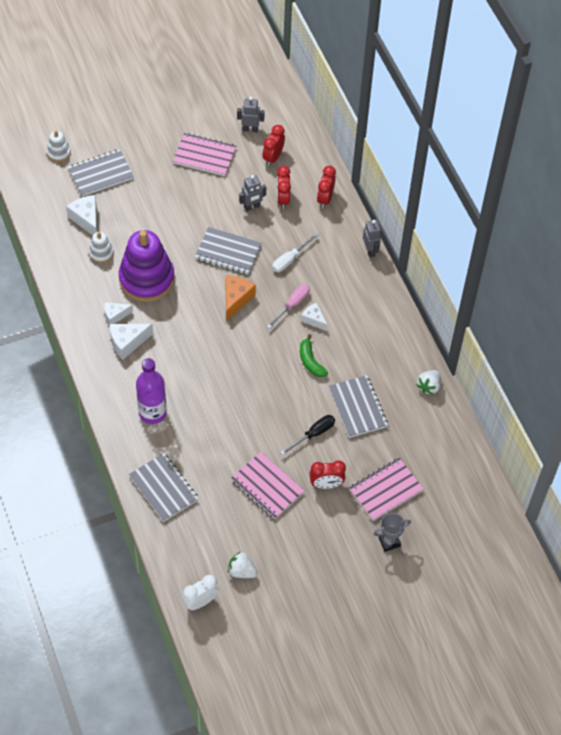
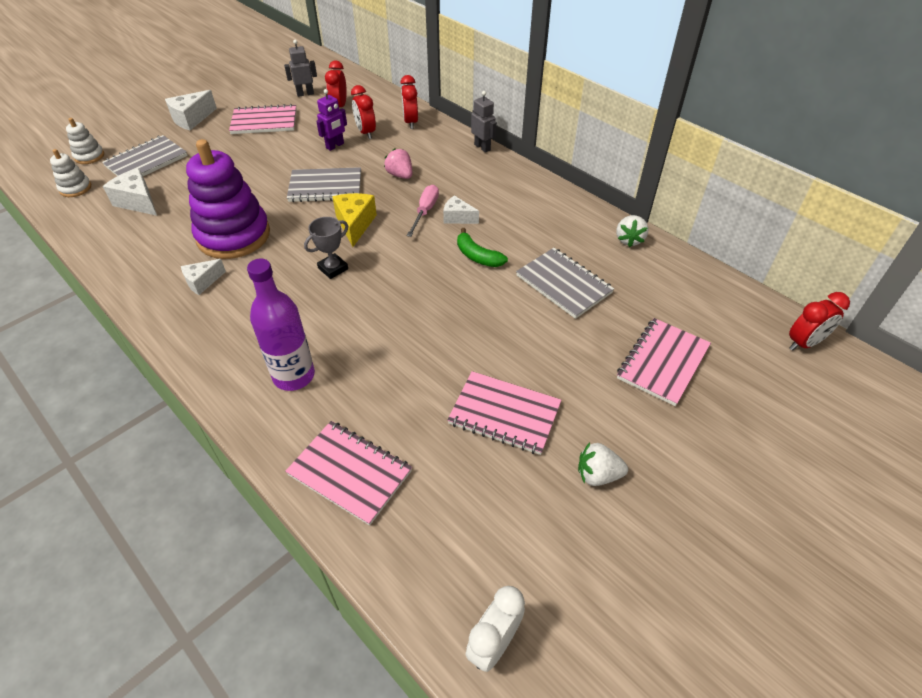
camera: 20 degrees left, 10 degrees down
(101, 253) = (165, 227): white stacking toy -> white stacking toy (75, 188)
(127, 343) = (229, 306): white cheese -> white cheese (191, 119)
(163, 488) = (350, 473): grey notebook -> pink notebook
(236, 299) = (355, 224): orange cheese -> yellow cheese
(242, 571) = (534, 556): white strawberry -> white strawberry (597, 475)
(252, 207) = (335, 146): grey robot -> purple robot
(290, 259) = (400, 175): white screwdriver -> pink strawberry
(313, 434) = (528, 329): black screwdriver -> none
(326, 484) = (582, 383): red clock -> red clock (804, 343)
(389, 541) = (715, 425): grey trophy -> grey trophy (333, 268)

